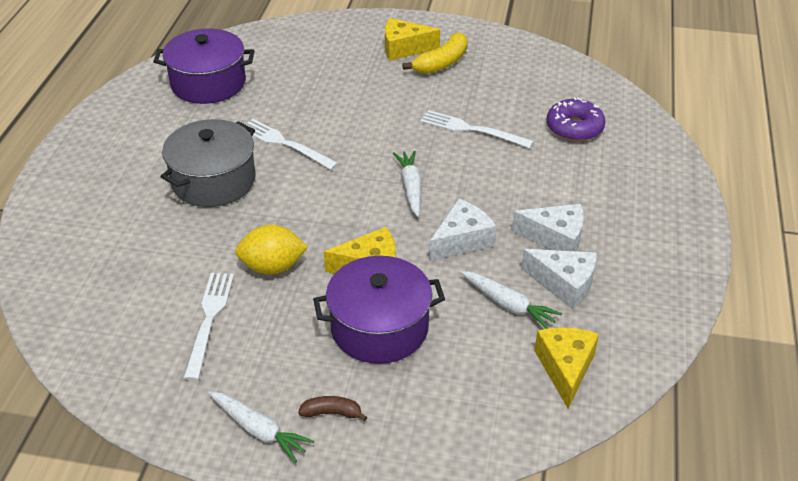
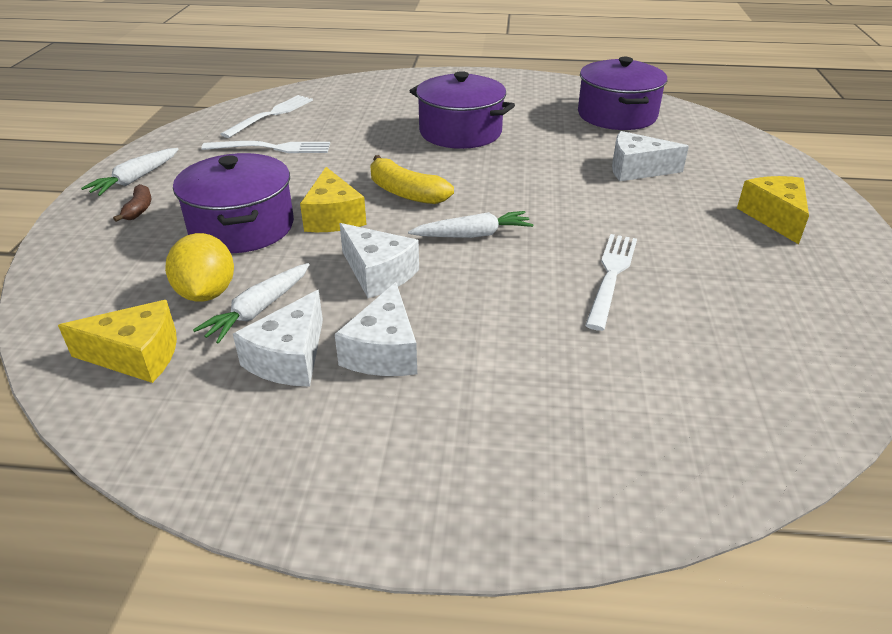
camera: 85 degrees right, 5 degrees down
(213, 181) = (460, 132): grey pot -> purple pot
(272, 267) = (337, 168): yellow lemon -> yellow lemon (206, 293)
(285, 144) = (530, 159): white fork -> white fork (271, 115)
(319, 92) = (636, 169): none -> white cheese
(441, 63) = (760, 247): yellow banana -> yellow banana (405, 193)
(574, 128) = (664, 377): purple donut -> none

